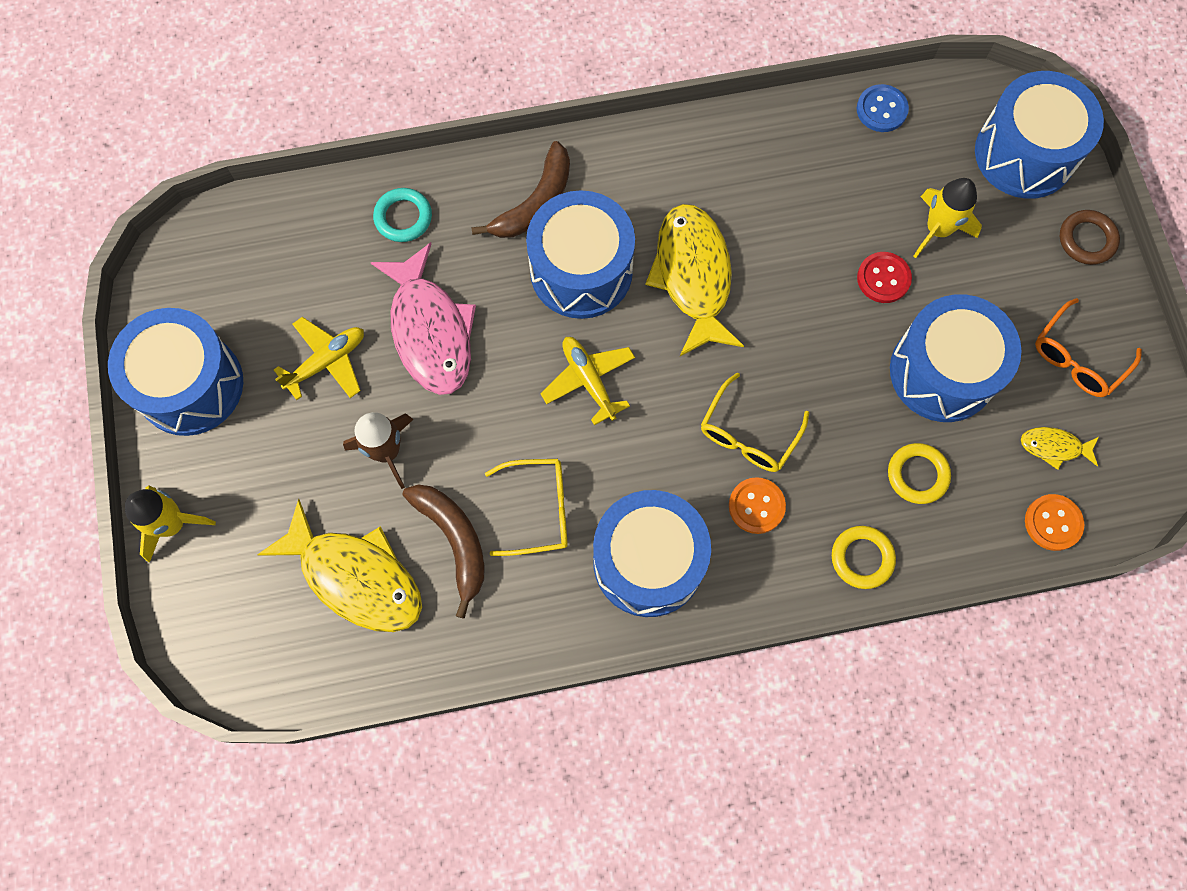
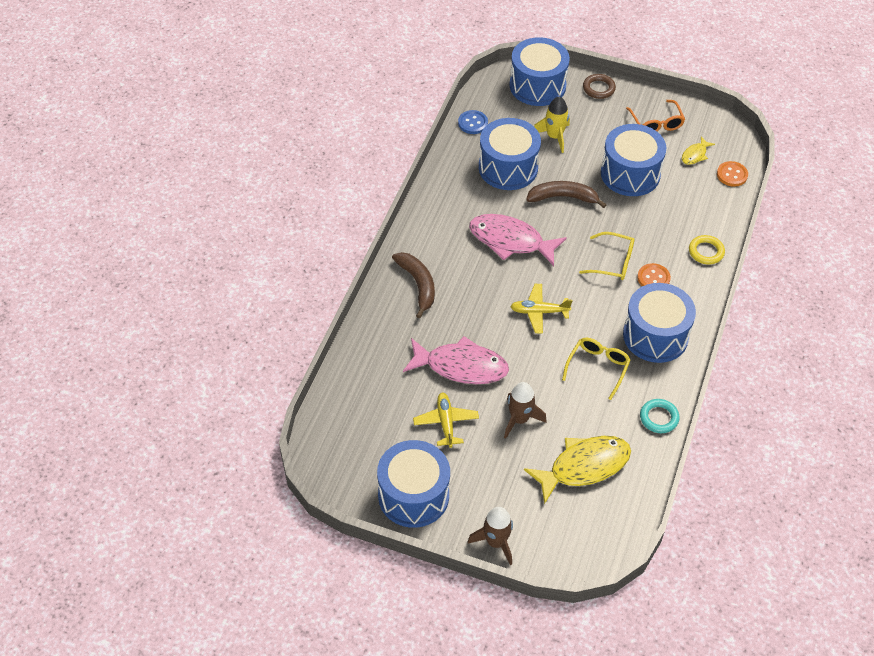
camera: 60 degrees left, 20 degrees down
(172, 524) = (496, 542): yellow rocket -> brown rocket
(403, 217) = (382, 347): turquoise ring -> turquoise ring (659, 418)
(454, 541) = (591, 412): brown banana -> brown banana (563, 197)
(581, 271) = (473, 285): blue drum -> blue drum (508, 168)
(693, 276) = (510, 241): yellow fish -> pink fish
(748, 434) = (613, 262): yellow glasses -> yellow glasses turned 45 degrees counterclockwise
(883, 278) = (565, 169): red button -> none
(917, 475) = (677, 210): yellow ring -> none

